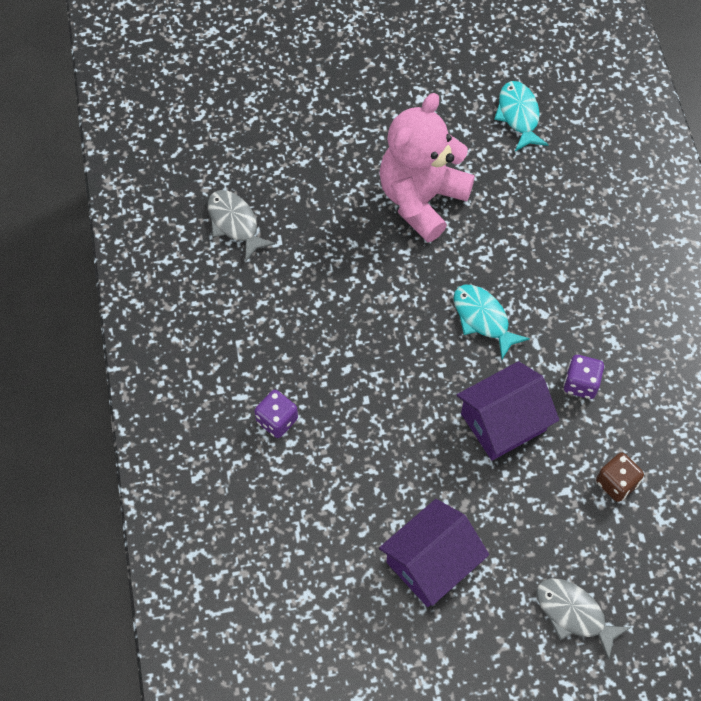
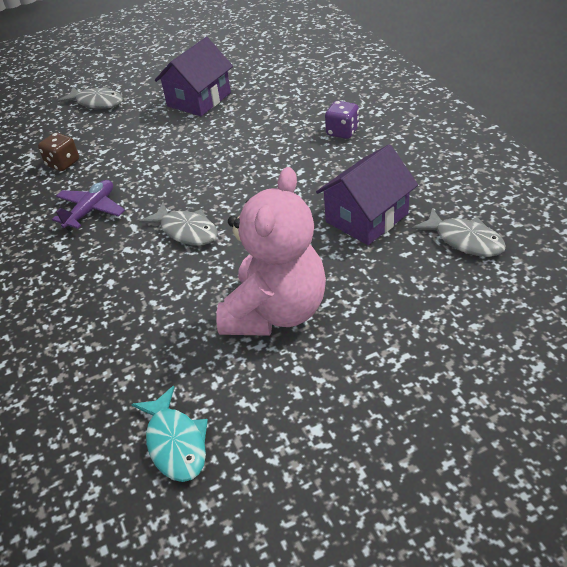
camera: 170 degrees right, 20 degrees down
(483, 319) = (186, 231): turquoise fish -> grey fish
(503, 422) = (157, 173): purple house -> purple house (367, 218)
(581, 383) = (91, 210): purple dice -> purple plane

